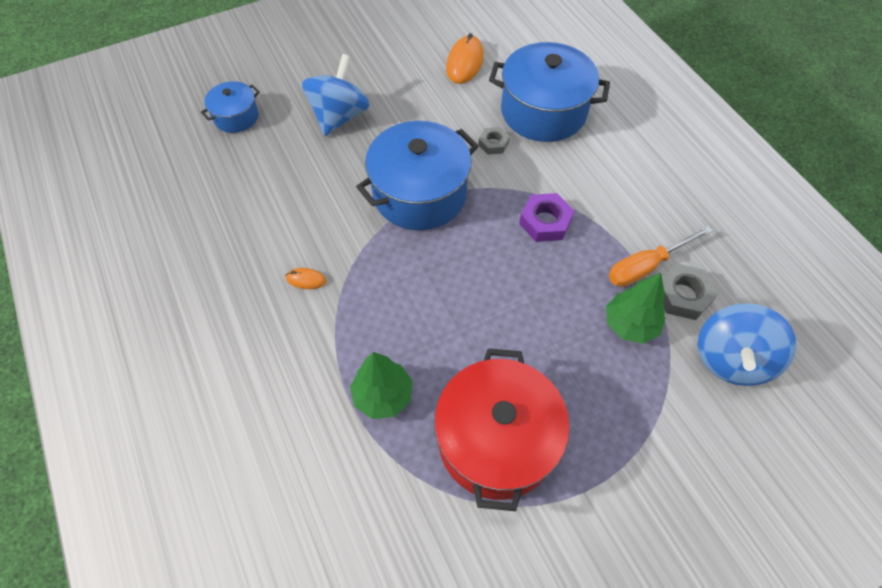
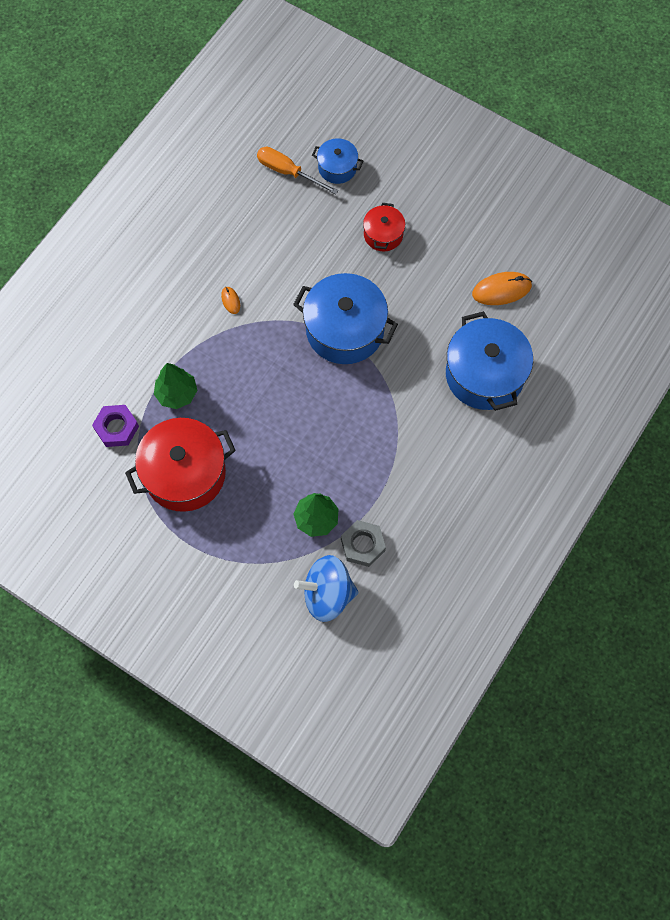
camera: 60 degrees right, 10 degrees up
(339, 116) = (383, 234): blue spinning top -> red pot
(493, 144) = (426, 355): grey nut -> none
(545, 222) = (372, 426): purple nut -> purple nut (116, 428)
(646, 266) = (374, 511): orange screwdriver -> orange screwdriver (288, 172)

